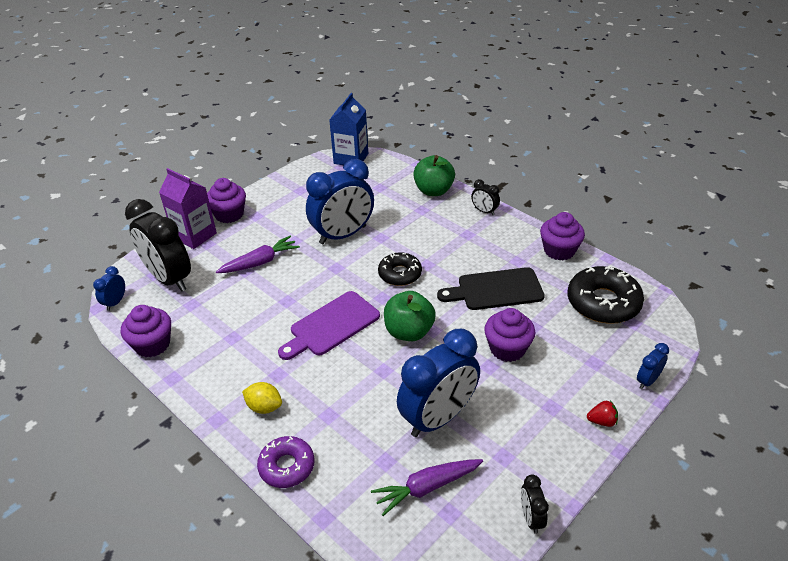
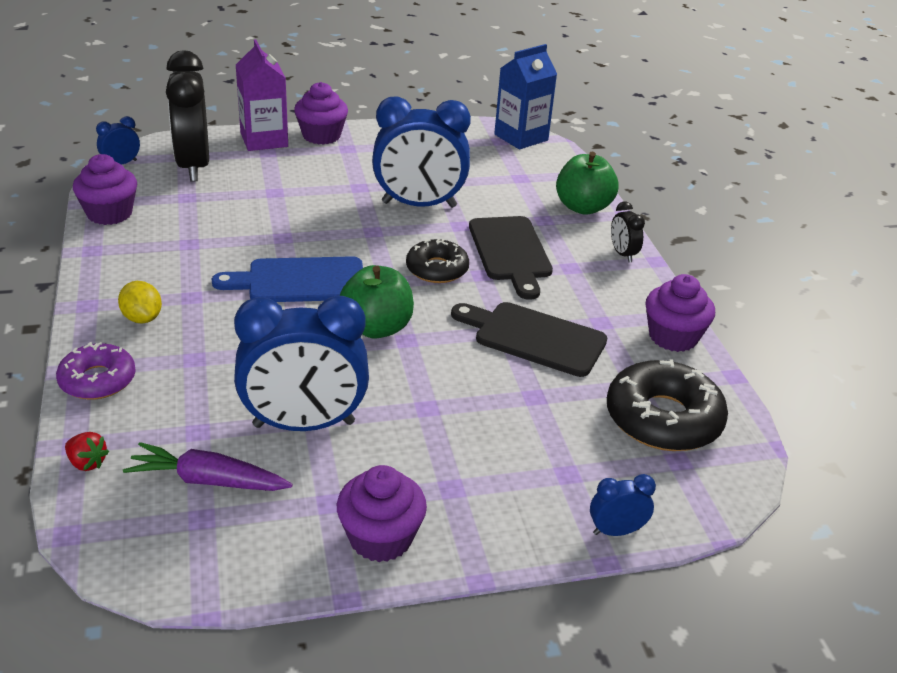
camera: 30 degrees right, 5 degrees down
(260, 262) = (299, 191): purple carrot -> none
(331, 325) = (300, 281): purple cutting board -> blue cutting board
(427, 241) = (510, 252): none -> black cutting board
(507, 348) = (472, 402): purple cupcake -> purple cupcake (380, 538)
(531, 518) = (283, 579): black clock -> none
(602, 421) = (497, 538): red strawberry -> red strawberry (87, 463)

